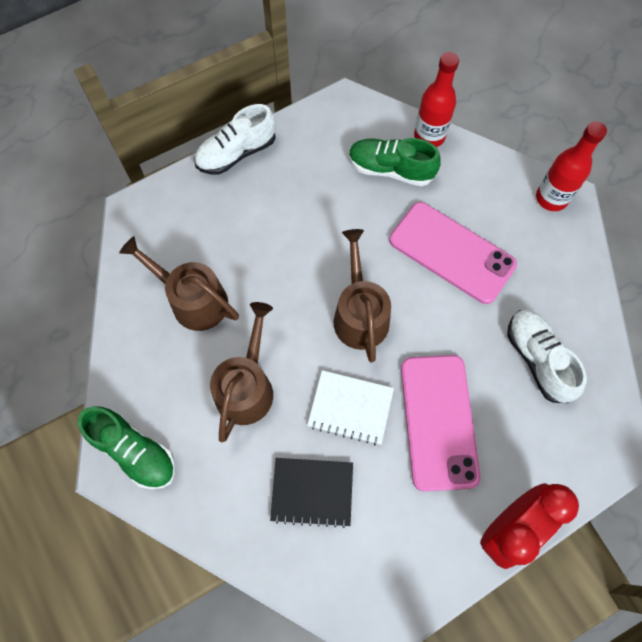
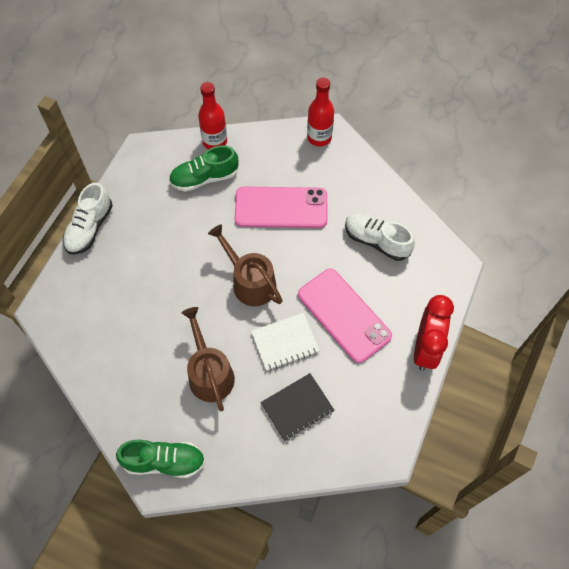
camera: 35 degrees left, 5 degrees down
(193, 300) = (132, 342): brown watering can -> none

